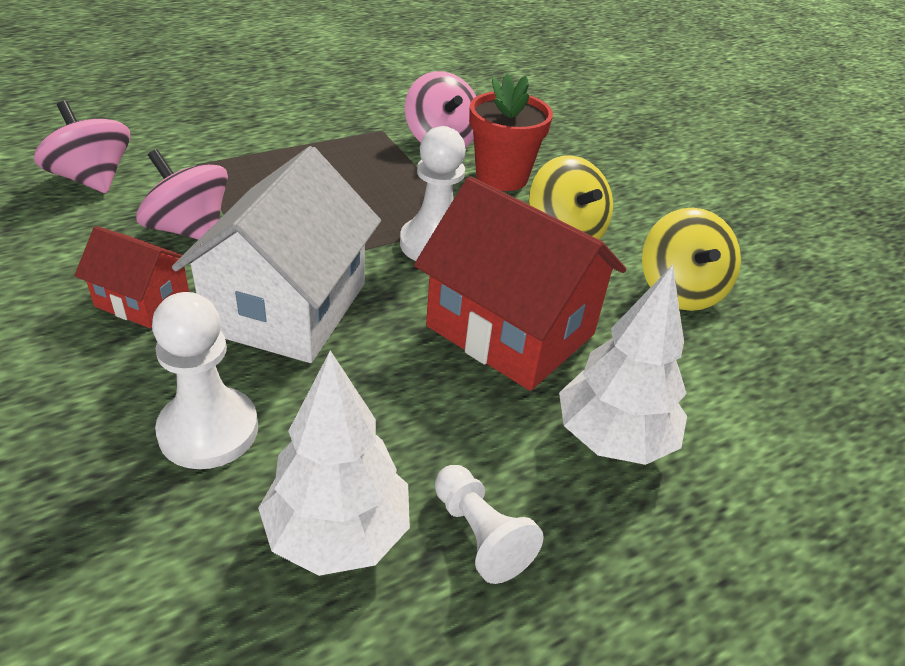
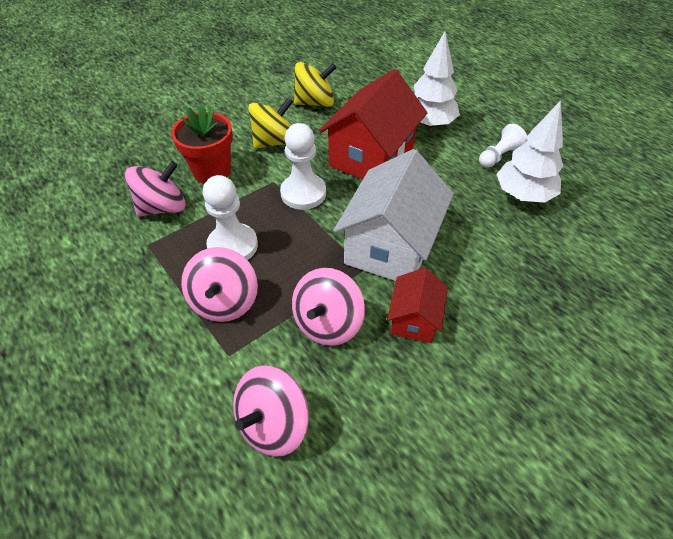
camera: 95 degrees left, 10 degrees up
(208, 430) = (496, 252): white pawn -> white pawn (233, 246)
(269, 167) = (224, 301): none -> pink spinning top
(288, 307) = (391, 246): white house -> white house turned 75 degrees counterclockwise

